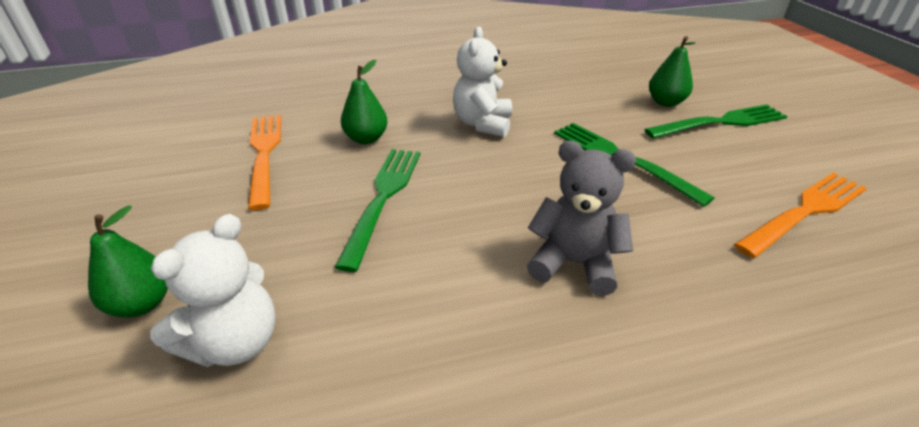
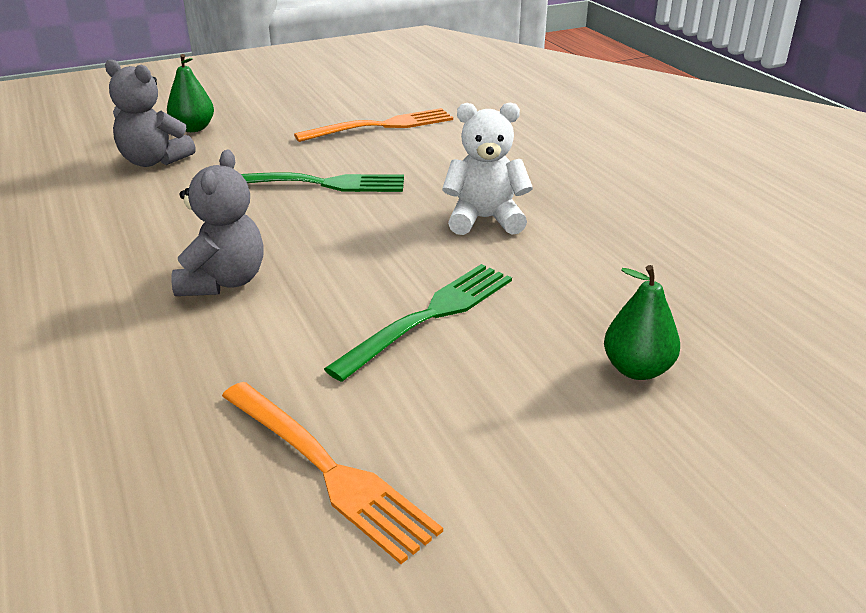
camera: 80 degrees right, 5 degrees down
(235, 342) = (154, 161): white teddy bear -> grey teddy bear
(366, 139) = (424, 162): green pear -> none
(720, 122) = (588, 424): green fork -> none

